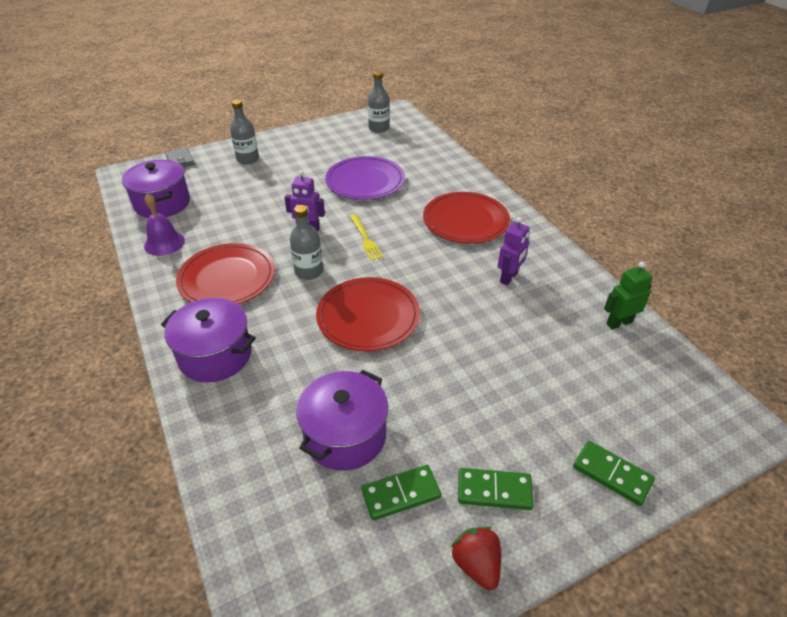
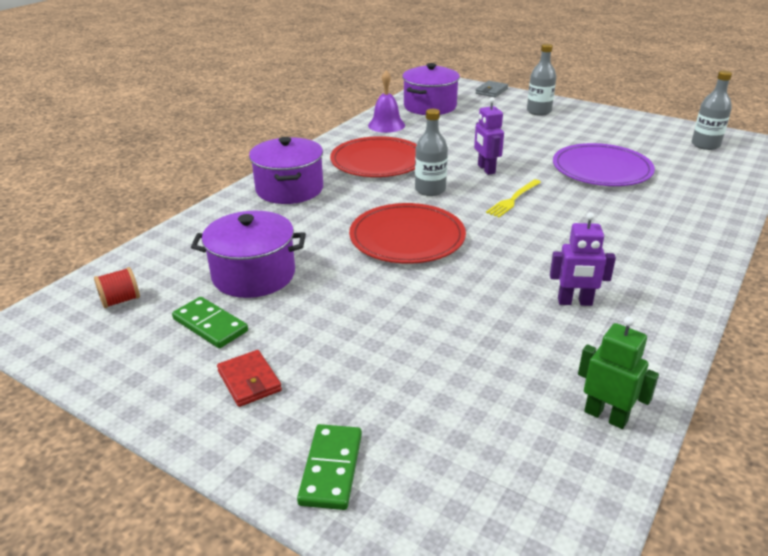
camera: 60 degrees right, 10 degrees down
(307, 559) = (120, 300): none -> red spool
(465, 220) = (632, 244): red plate -> none
(476, 564) = (157, 394): red strawberry -> none
(494, 490) = (249, 381): green domino -> red wallet

